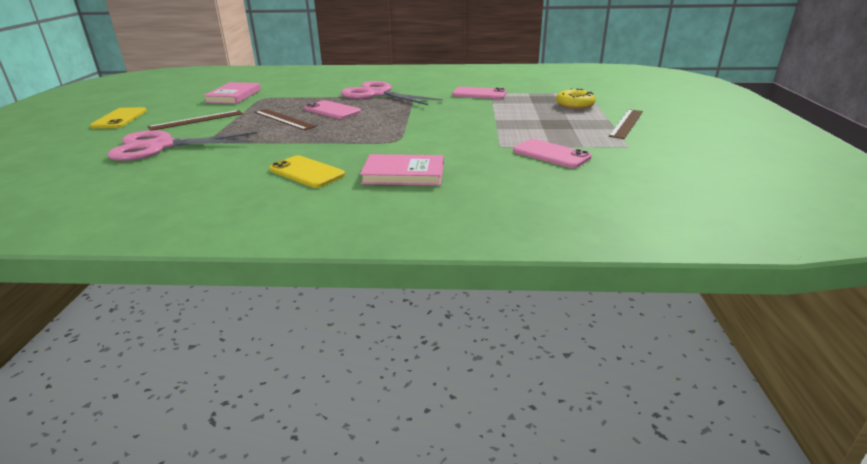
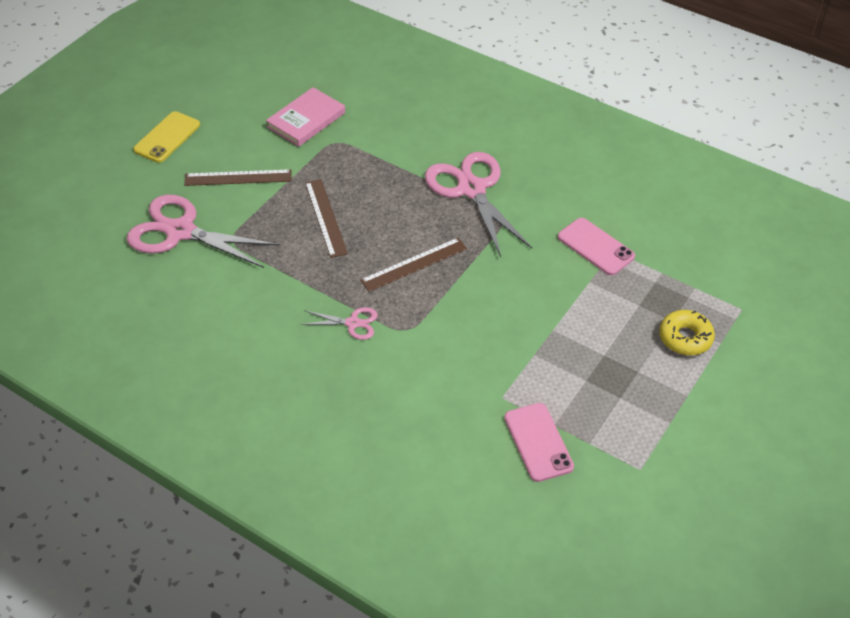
camera: 30 degrees right, 20 degrees up
(306, 172) = (281, 357): yellow phone -> none
(332, 110) = (389, 216): pink phone -> none
(351, 147) = (352, 323): none -> pink scissors
(403, 174) = (364, 406): pink book -> none
(626, 123) = (697, 417): brown ruler -> brown ruler (414, 264)

